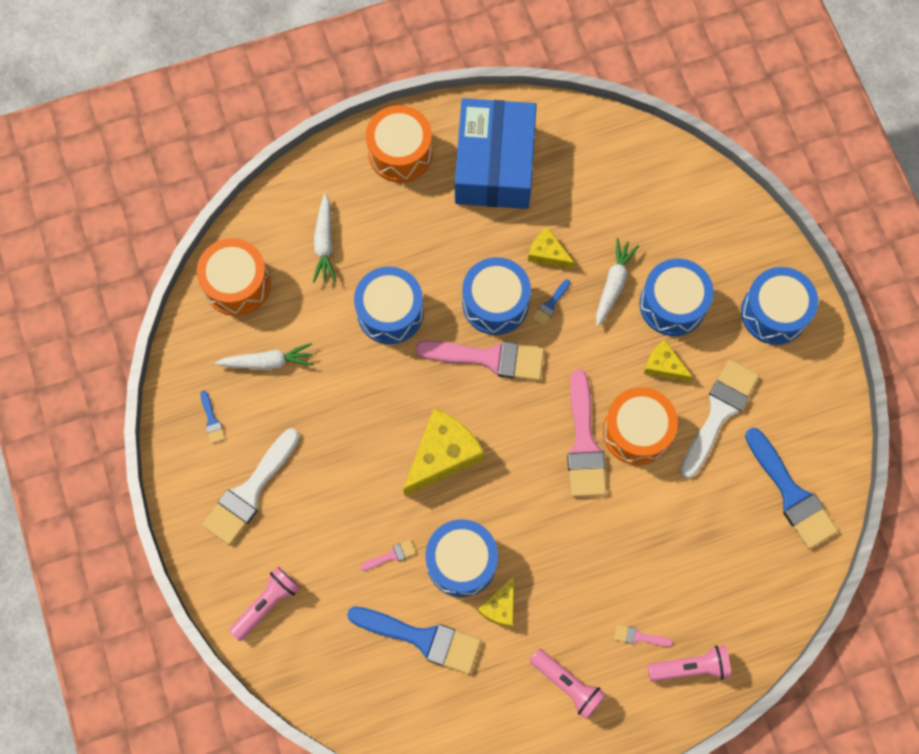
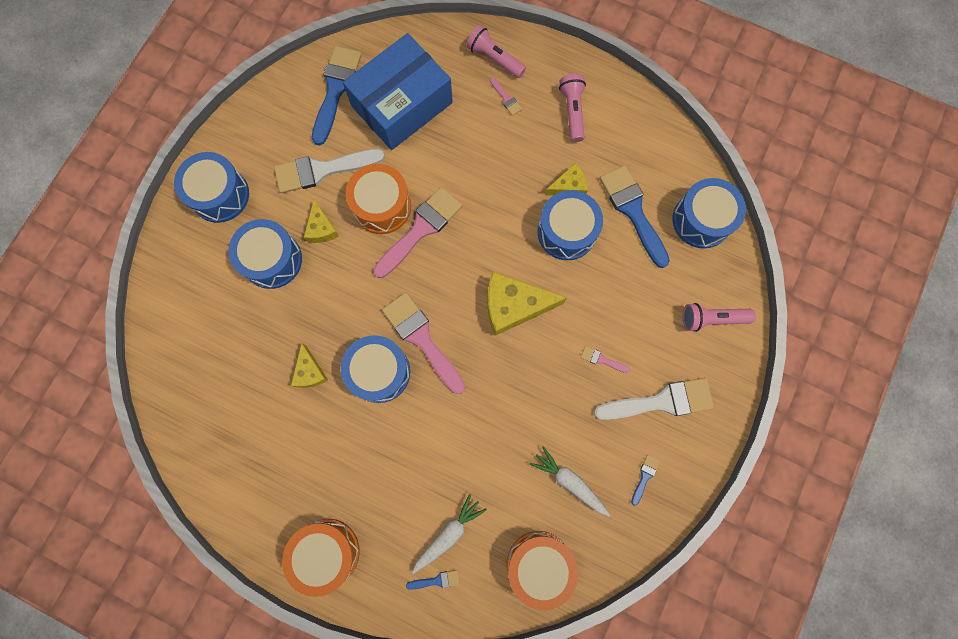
camera: 135 degrees left, 5 degrees up
(390, 312) = (454, 435): blue drum -> blue drum (701, 220)
(391, 555) = (606, 275): pink brush -> pink brush (601, 359)
(494, 164) = (274, 473): blue box -> blue box (402, 104)
(550, 304) = (346, 335): blue brush -> blue brush (437, 580)
(613, 284) = (292, 309): white carrot -> none

